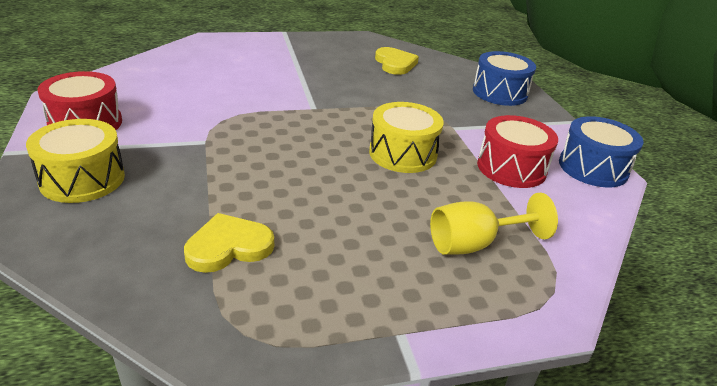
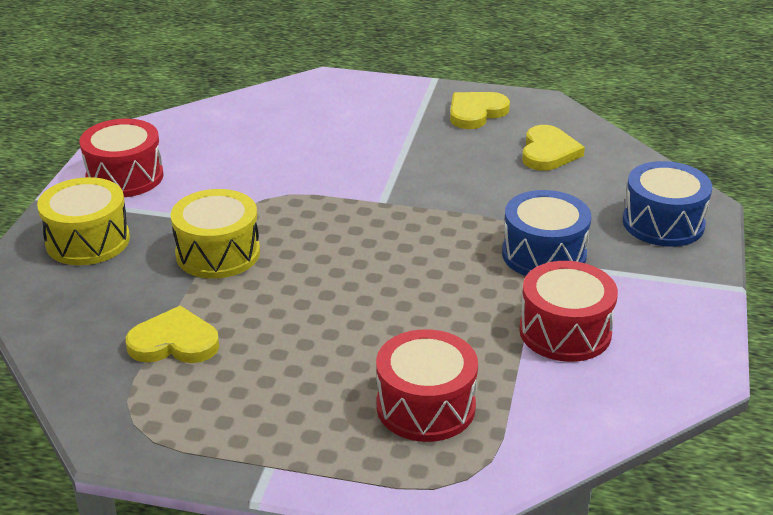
camera: 30 degrees right, 0 degrees up
(329, 47) = (476, 113): none -> yellow heart
(402, 154) = (440, 283): yellow drum -> yellow drum (218, 253)
(474, 244) = (425, 406): yellow goblet -> red drum
(593, 168) = (683, 357): blue drum -> blue drum (544, 254)

